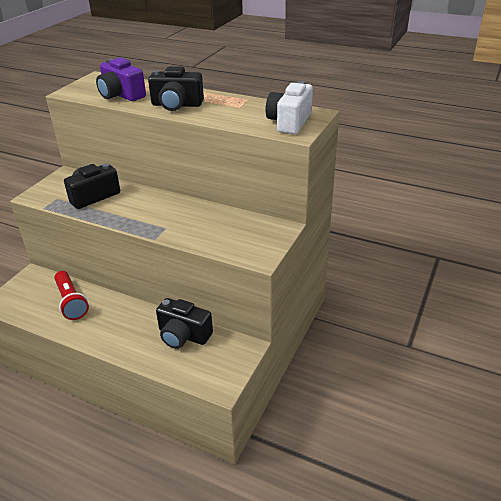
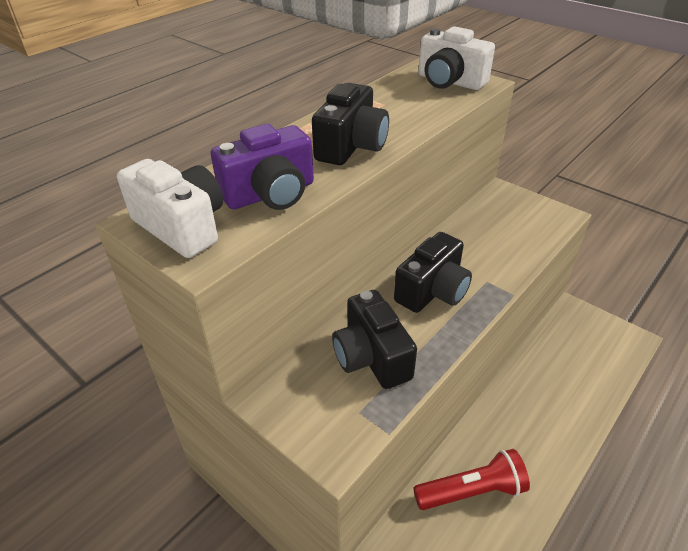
camera: 75 degrees left, 5 degrees up
(91, 84) = (182, 227): none -> white camera
(183, 335) = (553, 361): black camera -> black camera (432, 291)

